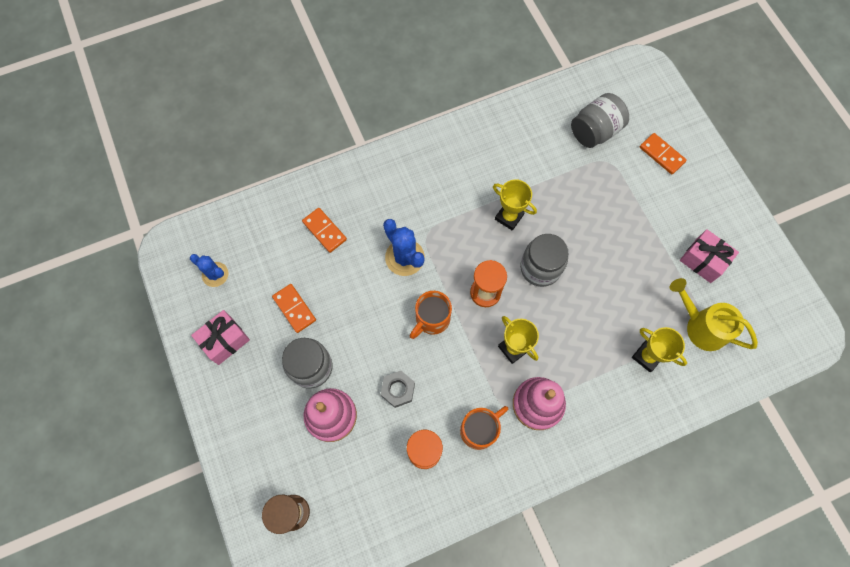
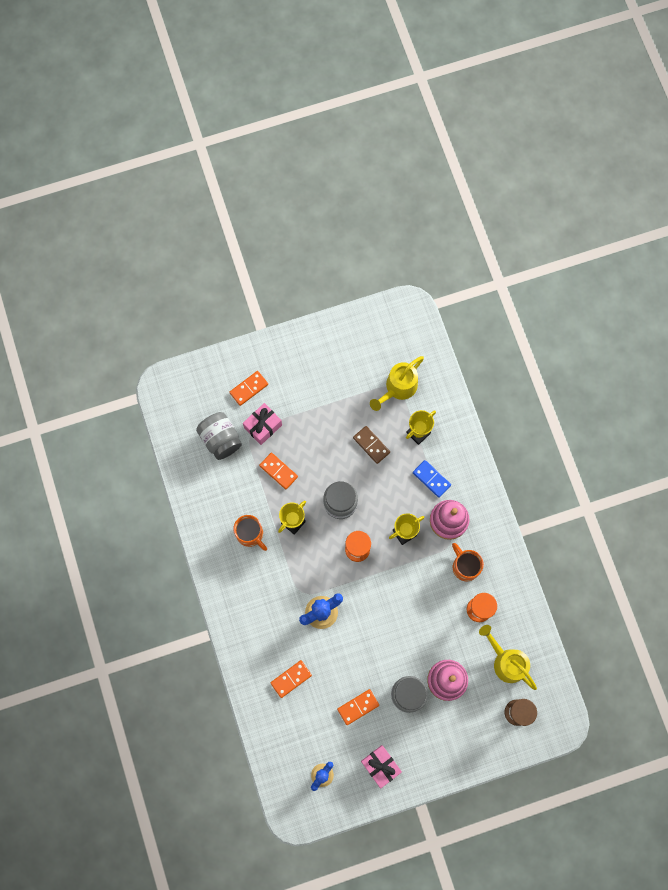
camera: 85 degrees left, 5 degrees up
(359, 493) = (506, 661): none -> yellow watering can
(398, 390) = (430, 626): grey nut -> none
(431, 319) = (376, 595): orange mug -> orange mug (250, 534)
(568, 195) = (278, 471): none -> orange domino
(589, 378) = (431, 479): none -> blue domino
(620, 299) = (371, 445): none -> brown domino
(703, 261) = (345, 375): pink gift -> pink gift (263, 426)

